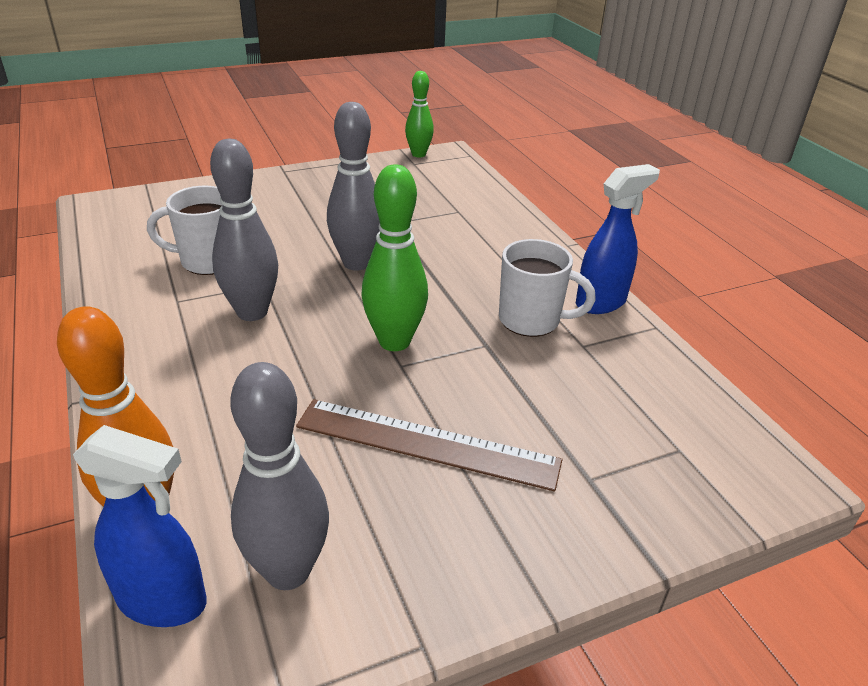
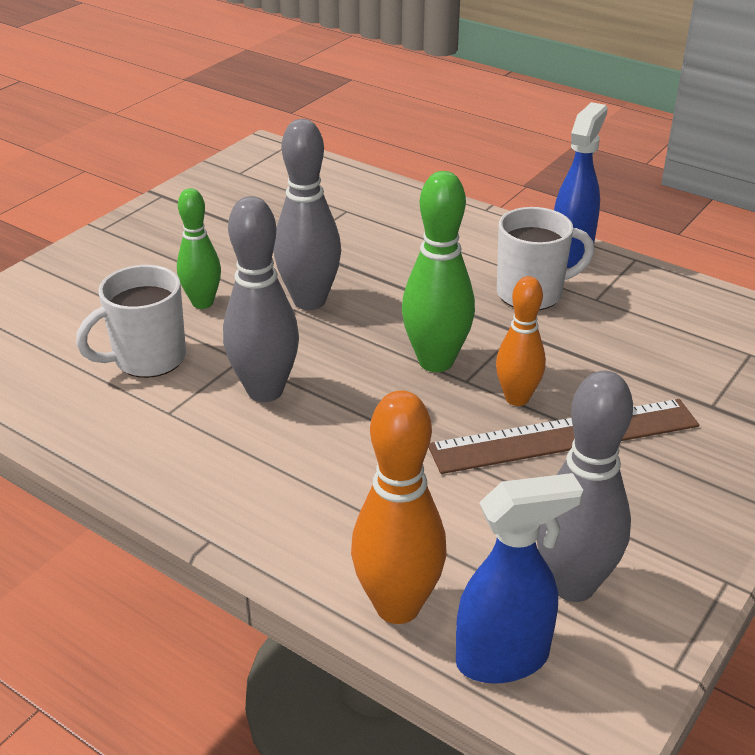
camera: 30 degrees left, 0 degrees up
(418, 154) = (233, 160): green bowling pin -> green bowling pin (202, 303)
(424, 396) = (517, 398): none -> orange bowling pin

